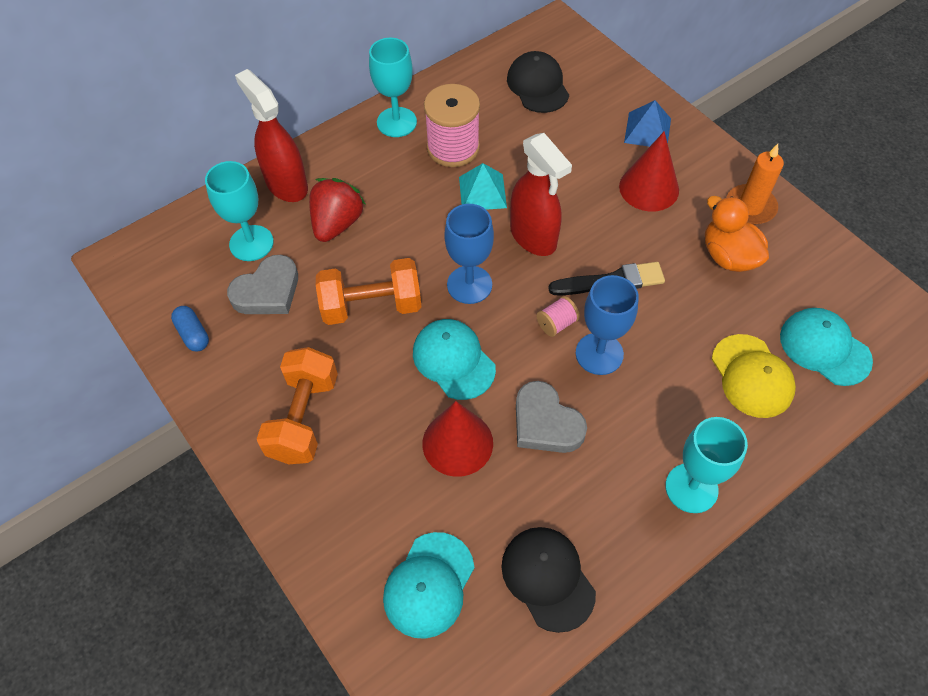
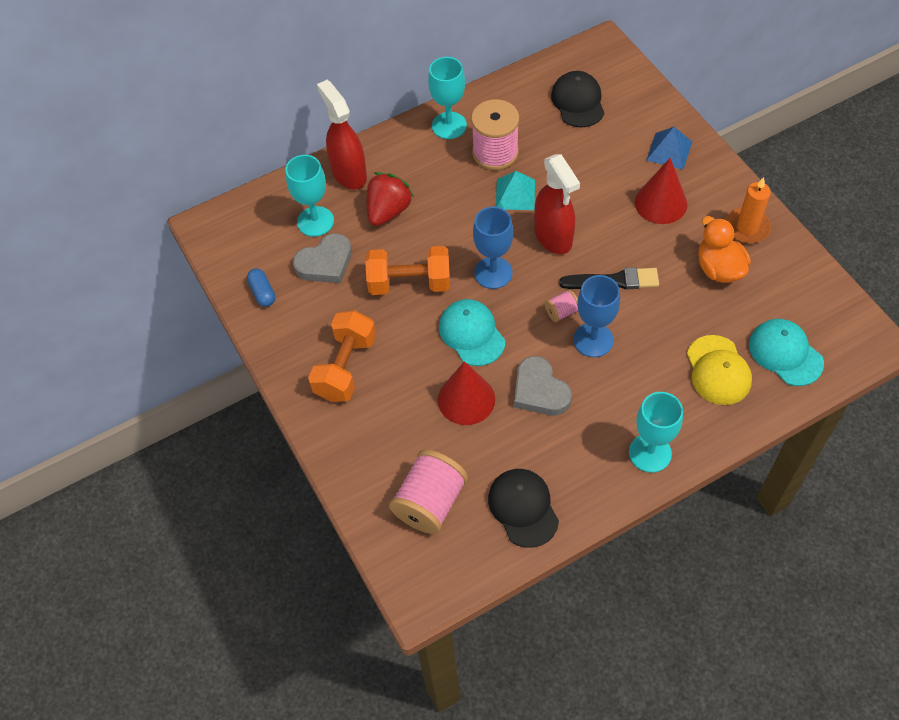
camera: 10 degrees right, 0 degrees up
(429, 585) = (430, 502): turquoise cap -> pink spool

